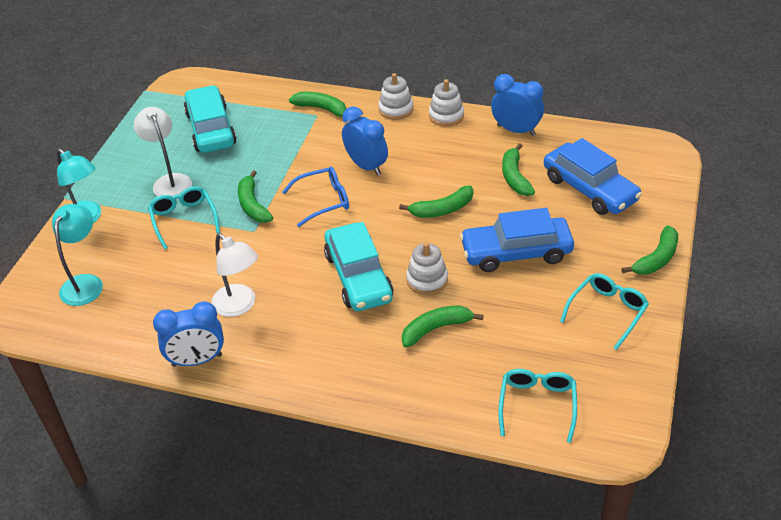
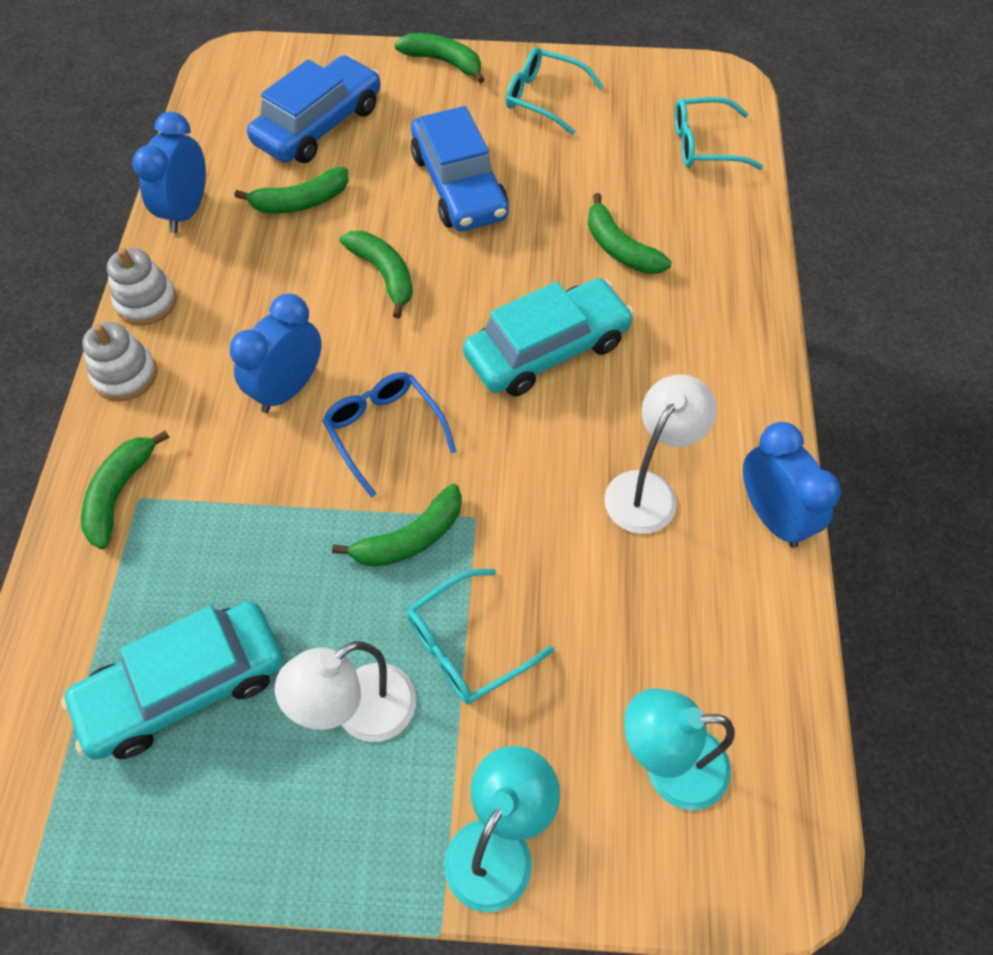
camera: 105 degrees left, 15 degrees up
(427, 280) = (533, 270): white stacking toy -> none

